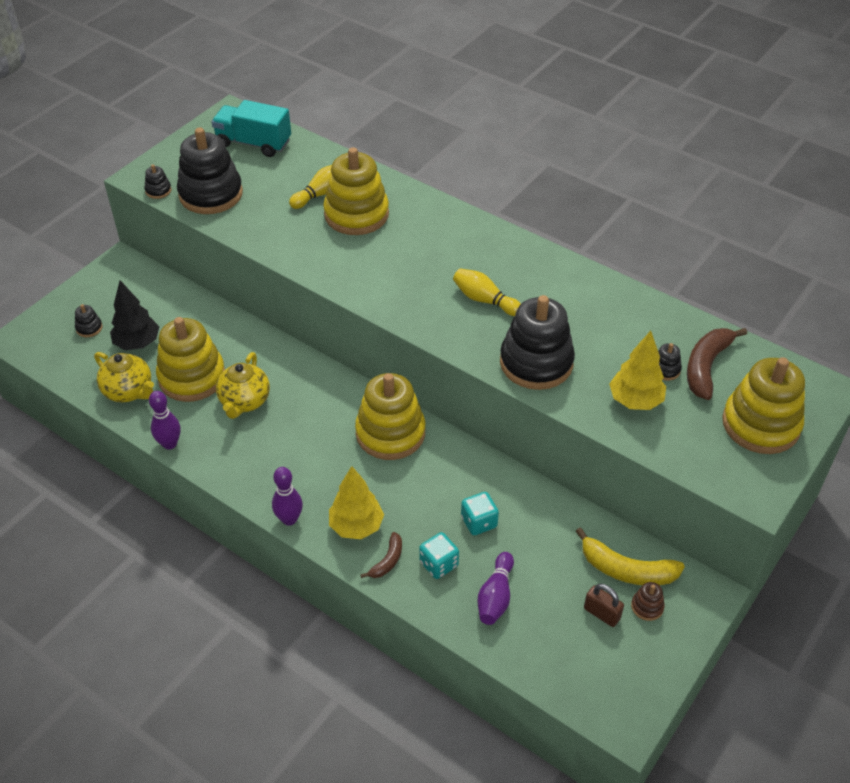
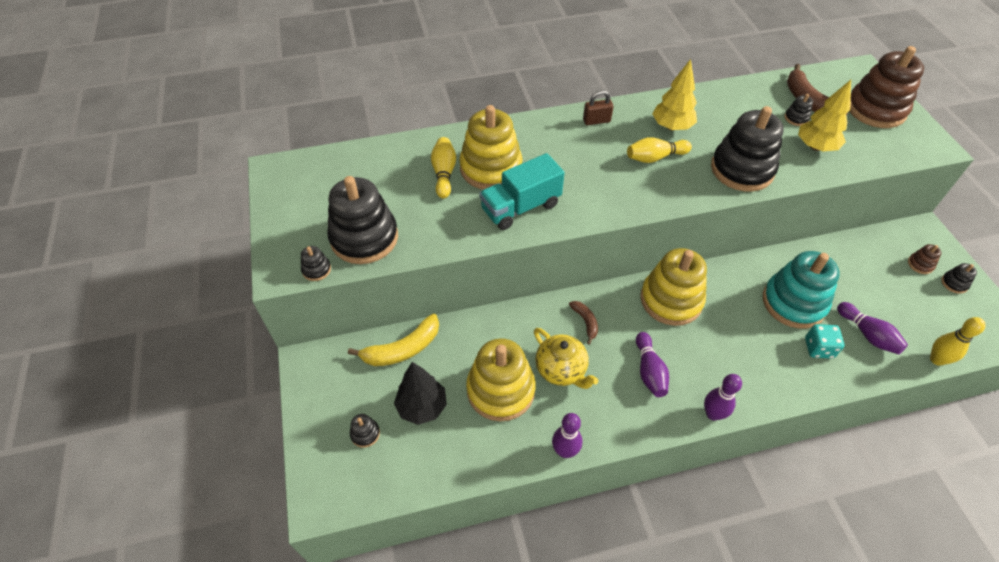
camera: 50 degrees left, 5 degrees up
(129, 391) = (475, 446): yellow teapot -> none
(253, 143) = (332, 177): turquoise truck -> turquoise truck (520, 207)
(295, 456) = (649, 371): none -> purple bowling pin
(356, 526) = (750, 375): yellow tree -> yellow tree (672, 127)
(387, 561) = (796, 376): brown banana -> brown banana (585, 322)
(479, 522) = (793, 303): turquoise dice -> turquoise stacking toy
(518, 666) = (936, 359): none -> yellow bowling pin
(601, 613) = (914, 289): brown padlock -> brown padlock (596, 121)
(626, 570) = (883, 255): yellow banana -> yellow banana (402, 349)
(650, 647) = (954, 283): none -> black stacking toy
(760, 424) = (875, 109): yellow stacking toy -> brown stacking toy

